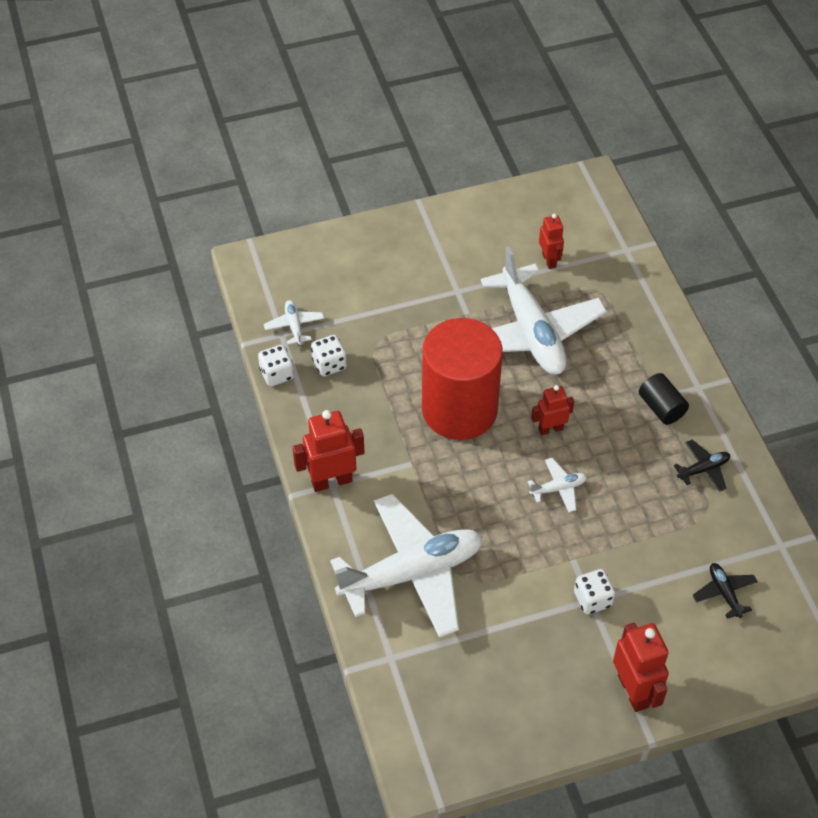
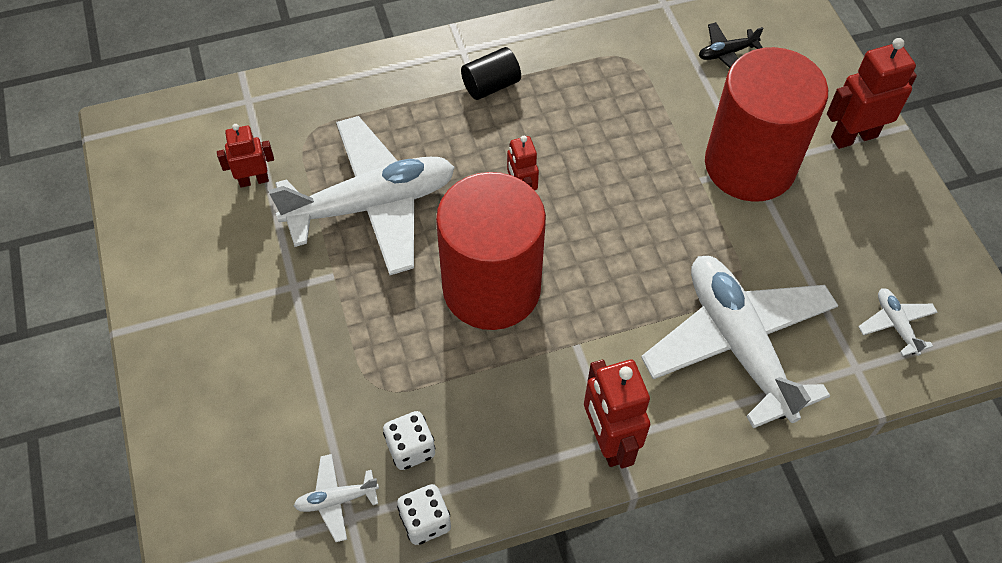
camera: 90 degrees left, 5 degrees up
(558, 488) = (606, 188): white plane -> white plane (895, 324)
(592, 599) = (750, 165): white dice -> red cylinder
(703, 469) = (574, 56): black plane -> none

